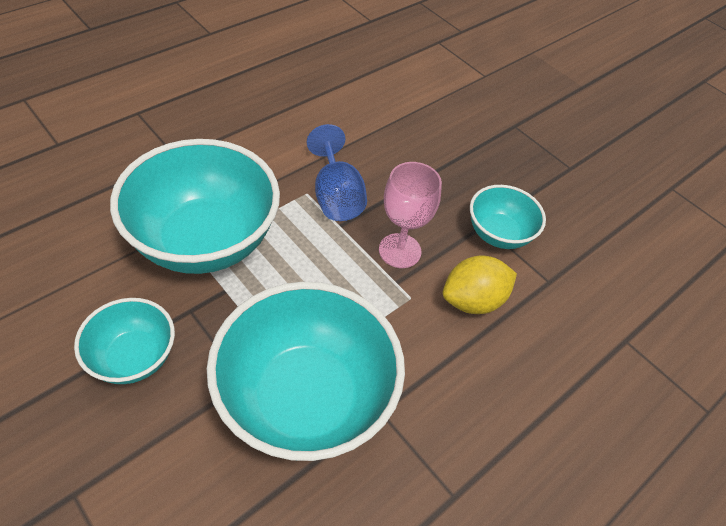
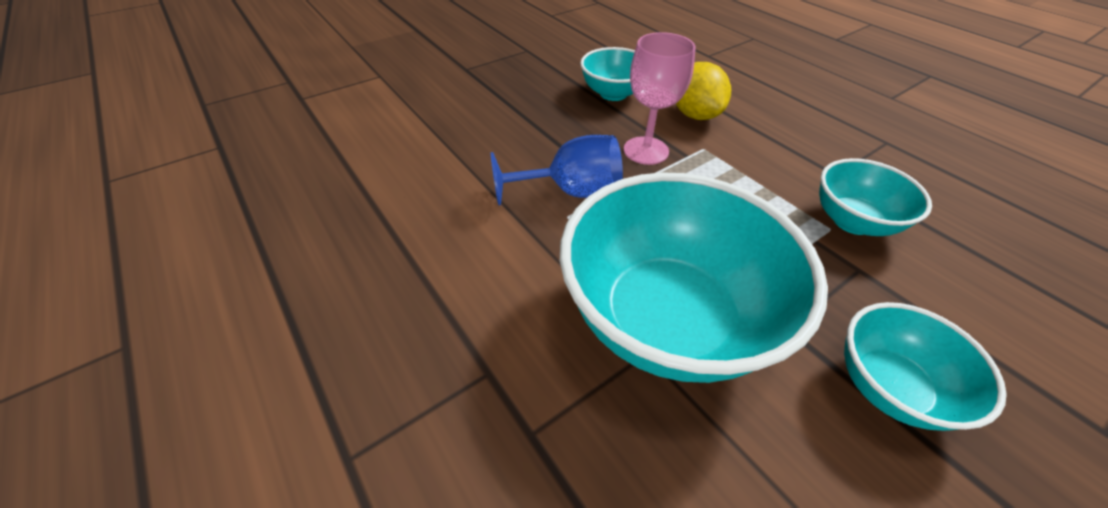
camera: 80 degrees left, 5 degrees down
(306, 399) = (852, 221): turquoise bowl -> turquoise bowl, size x0.52

